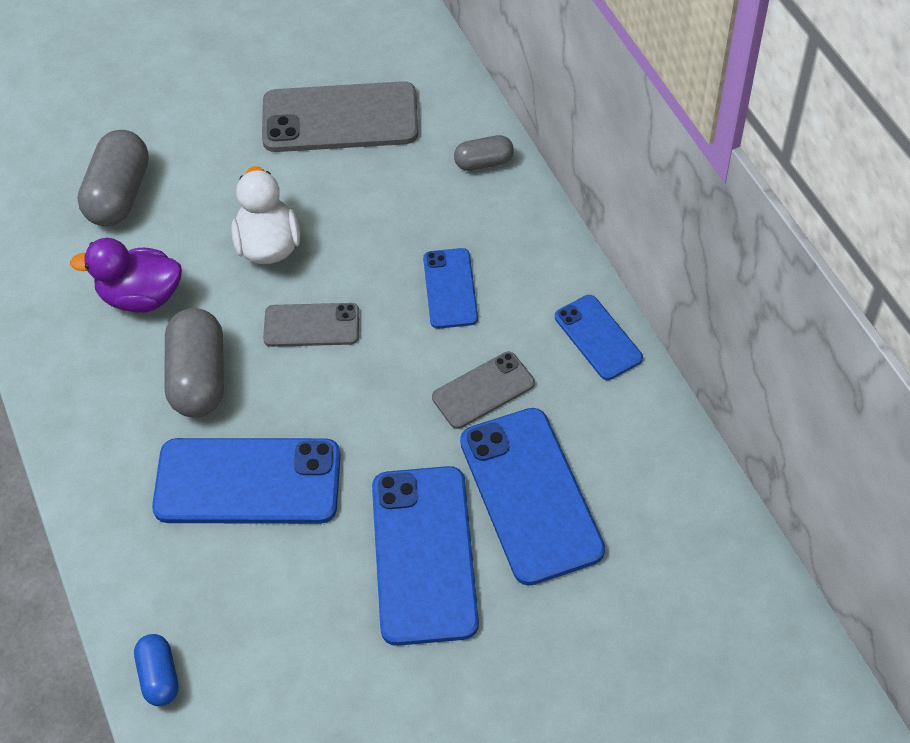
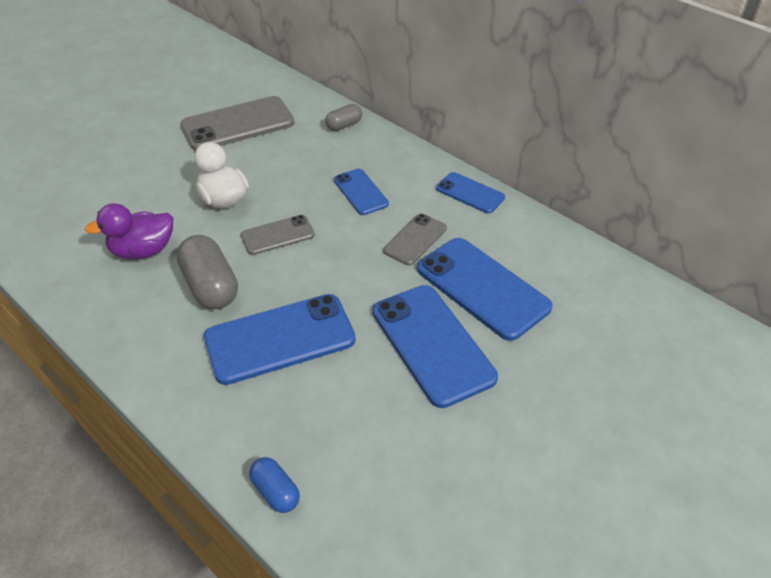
camera: 25 degrees left, 10 degrees down
(119, 194) = (99, 198): grey capsule -> none

